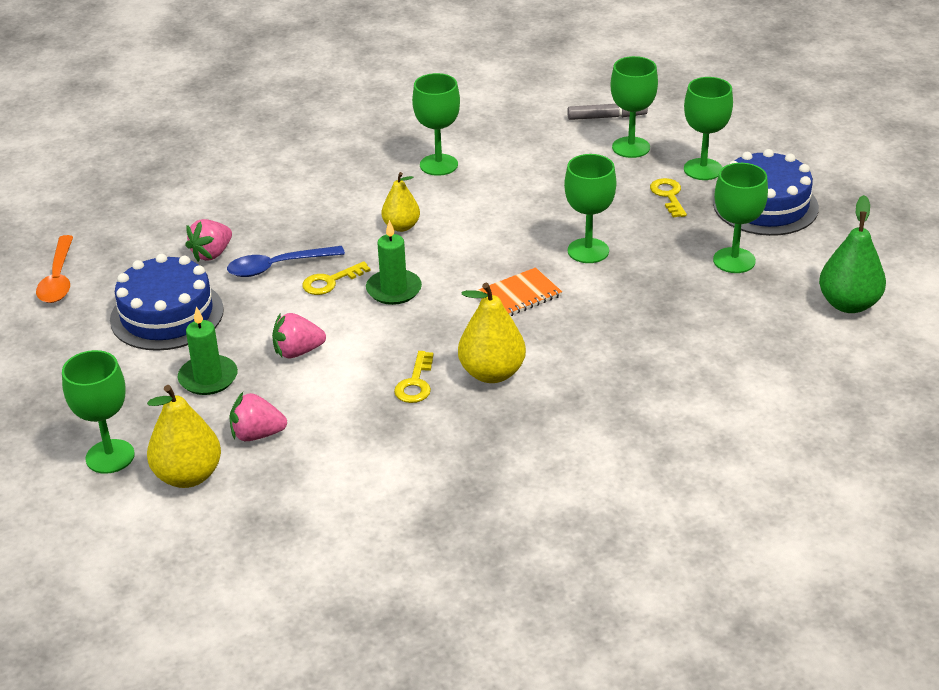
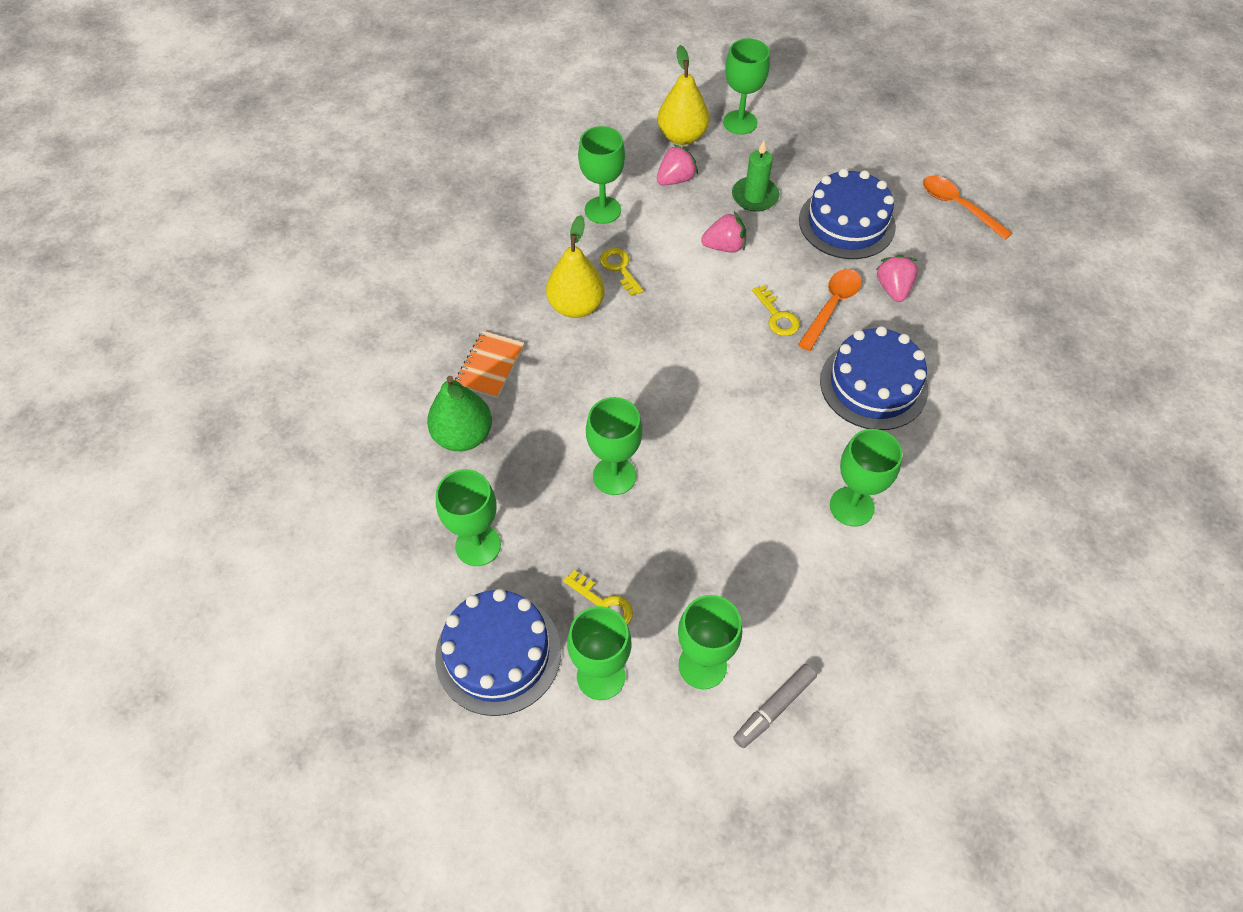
camera: 140 degrees right, 20 degrees up
(277, 267) = (832, 306): blue spoon -> orange spoon
(298, 352) = (724, 246): pink strawberry -> pink strawberry turned 45 degrees clockwise
(325, 210) = (873, 385): none -> blue cake
(330, 281) = (777, 316): yellow key -> yellow key turned 135 degrees clockwise
(366, 444) = (602, 210): none -> green goblet
(394, 290) = (723, 337): green candle -> none
(401, 226) = (793, 406): yellow pear -> none
(518, 296) = (625, 388): orange notebook -> orange notebook (490, 366)
(848, 304) = (342, 550): green pear -> green pear (463, 436)

